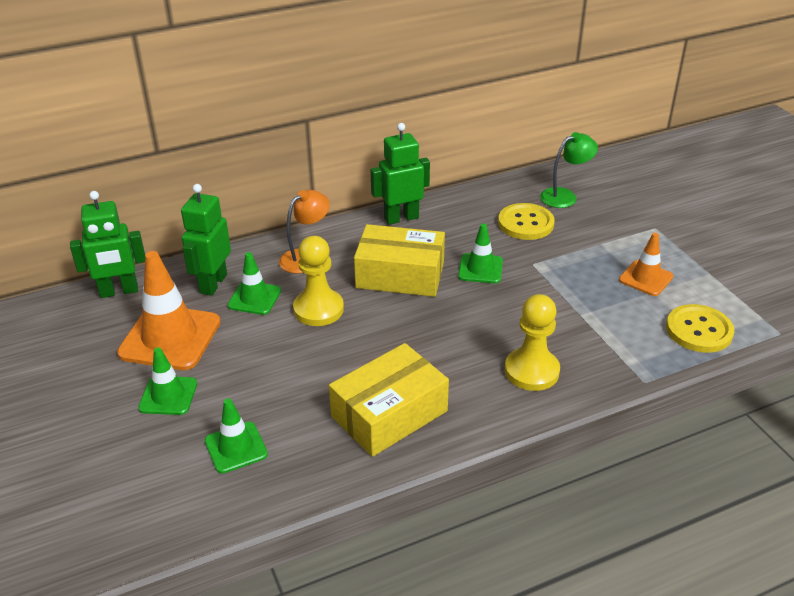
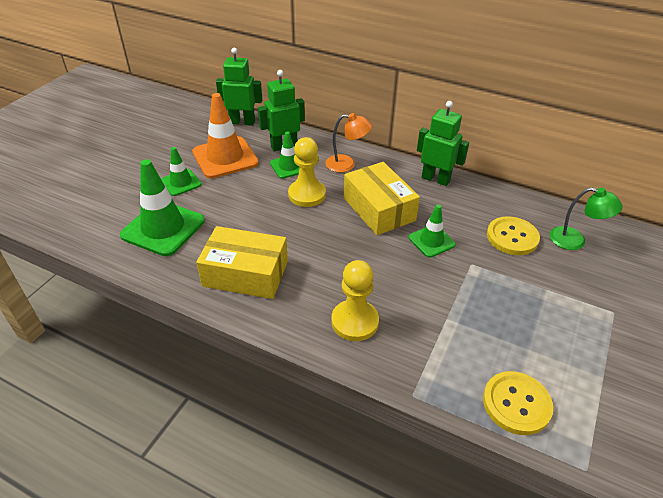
camera: 50 degrees right, 5 degrees up
(119, 291) = (242, 122): green robot -> green robot turned 150 degrees clockwise
(236, 447) = (163, 228): green traffic cone -> green traffic cone, size x1.78
(645, 278) = (539, 337): orange traffic cone -> none

